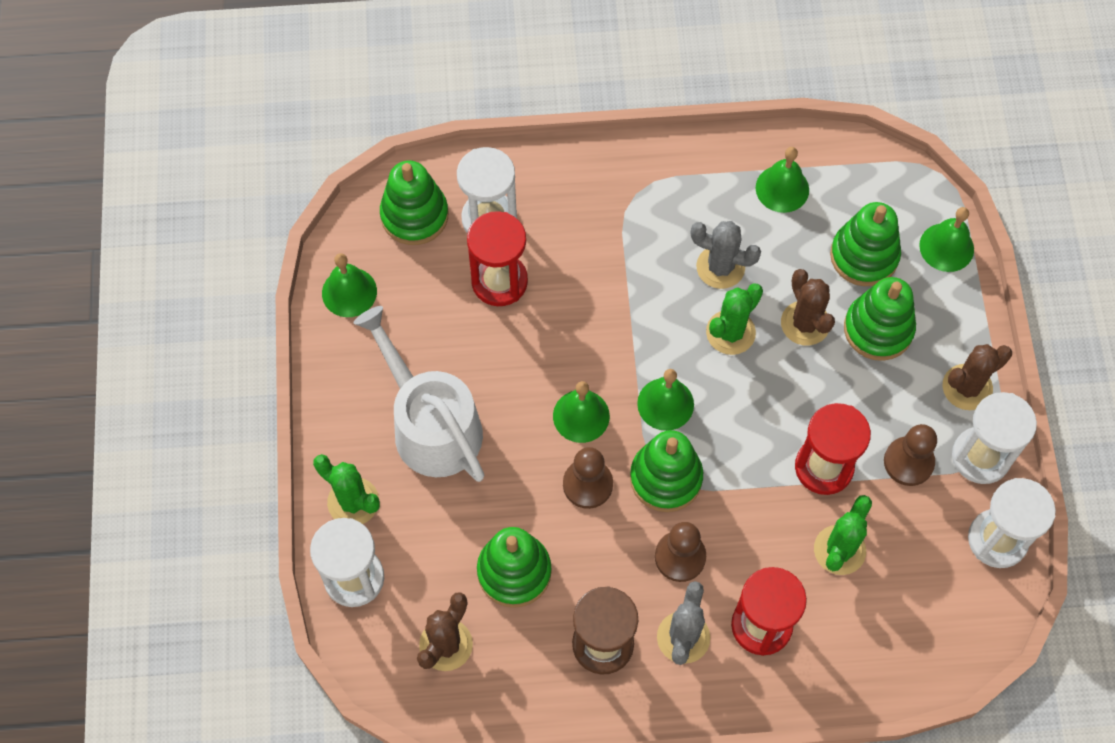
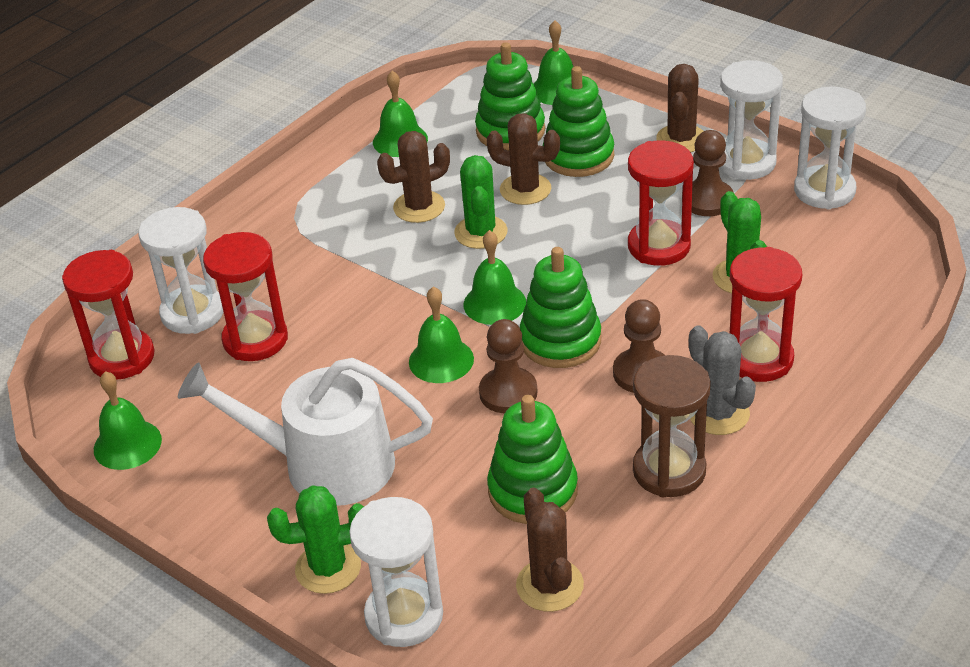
camera: 45 degrees left, 25 degrees down
(414, 215) = (122, 357): green stacking toy -> red hourglass
(720, 267) = (419, 207): grey cactus -> brown cactus

